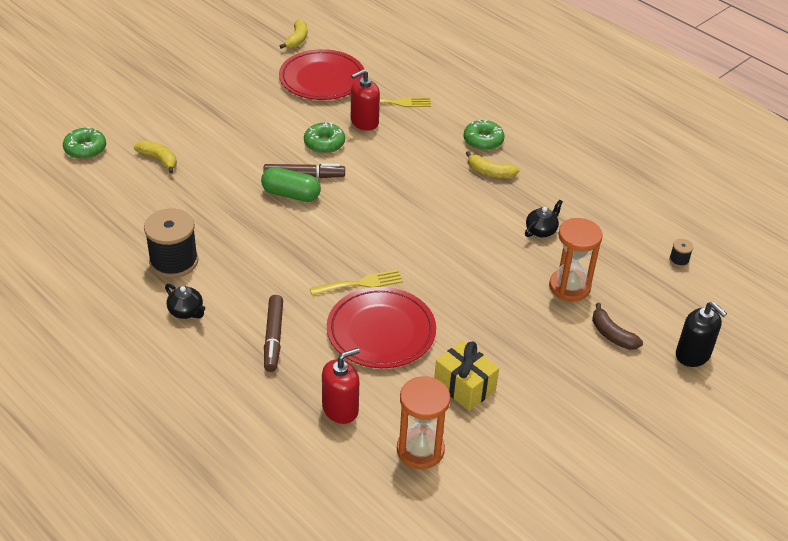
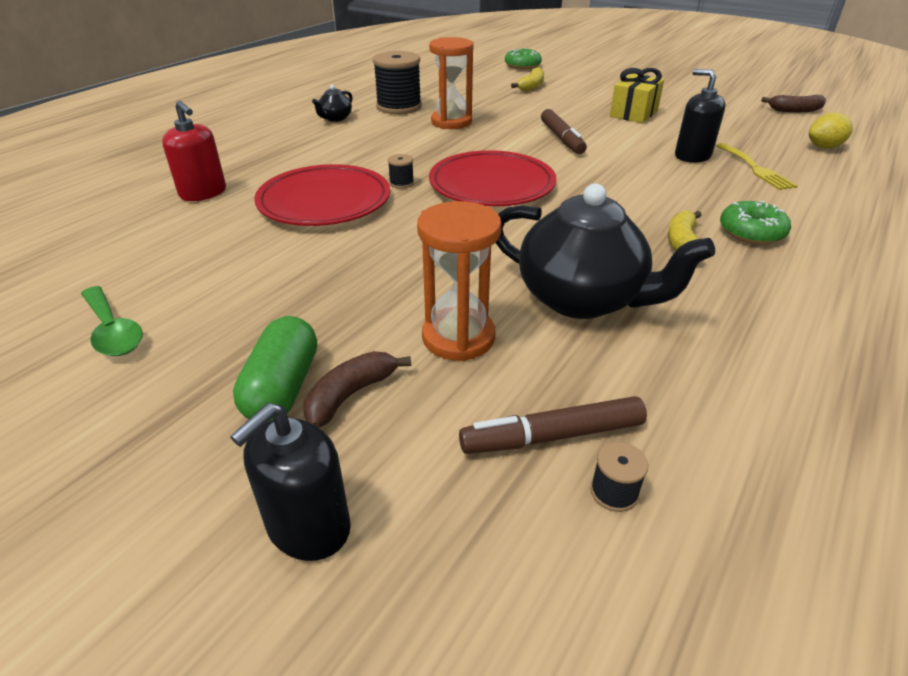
camera: 80 degrees right, 5 degrees down
(273, 337) = (307, 153): brown marker -> brown marker (552, 436)
(291, 194) = (526, 136): green capsule -> green capsule (282, 387)
(297, 39) = (795, 110): yellow banana -> brown banana
(322, 79) = (742, 128): red plate -> red plate (491, 185)
(324, 144) = (627, 141): green donut -> none
(361, 283) = (401, 183): yellow fork -> black spool
(364, 122) = (692, 156): red soap dispenser -> black soap dispenser
(371, 59) = (824, 147): none -> yellow lemon
(420, 450) = (128, 242): orange hourglass -> orange hourglass (451, 122)
(464, 387) = (230, 261): yellow gift -> yellow gift (633, 113)
(540, 442) = (113, 331): none -> green spoon
(541, 230) = (582, 299): black teapot -> black teapot, size x2.25

